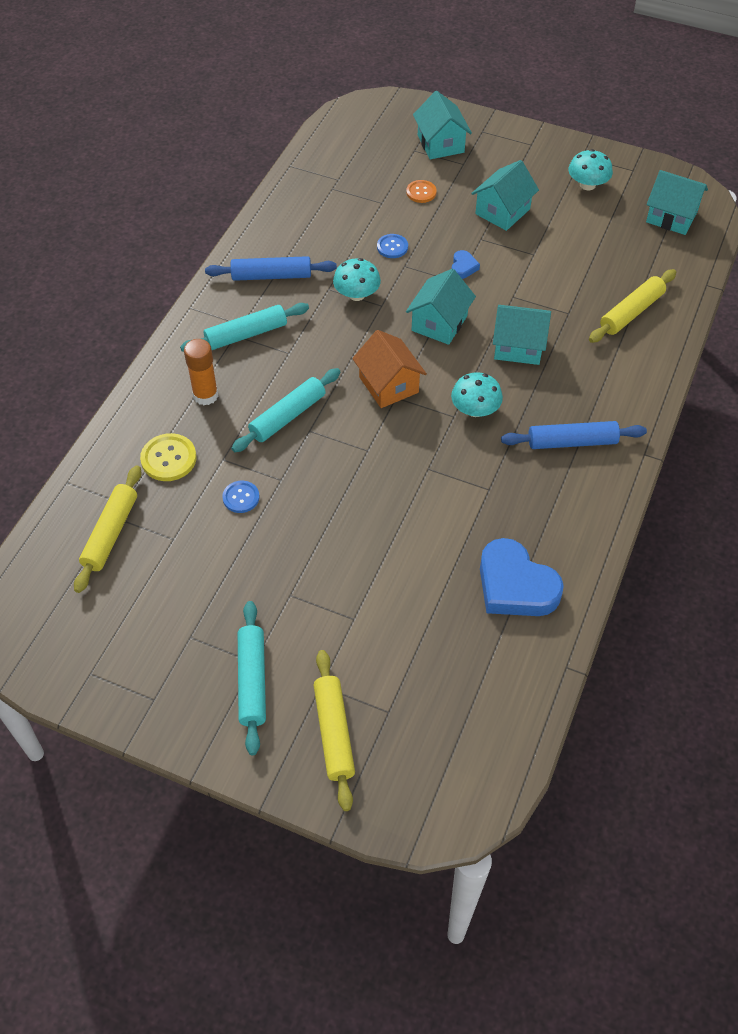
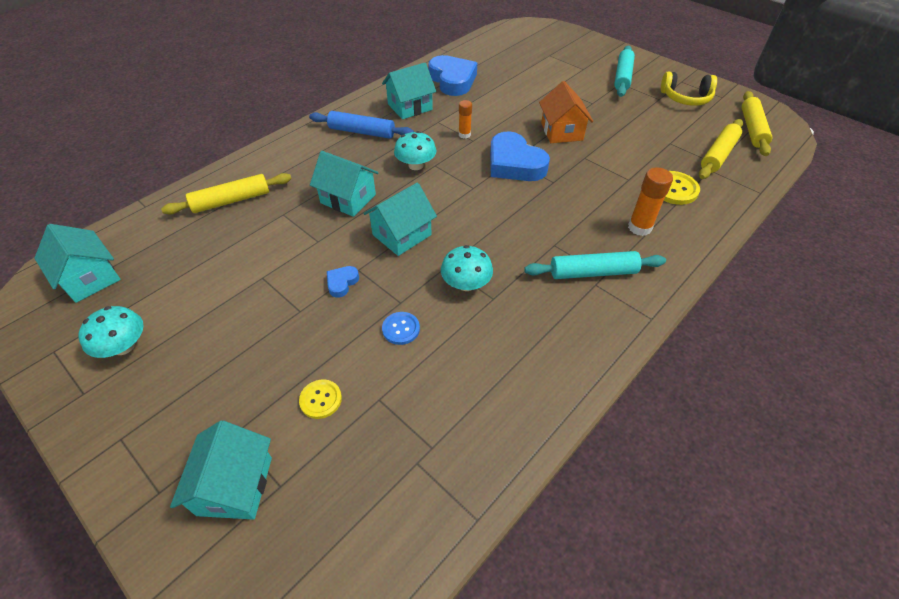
camera: 160 degrees left, 5 degrees down
(148, 651) = (685, 98): none -> yellow headphones
(241, 497) = (617, 154): blue button -> none
(271, 276) = (551, 331): blue rolling pin -> none
(288, 416) = (568, 195): turquoise rolling pin -> none
(334, 732) = (581, 54): yellow rolling pin -> yellow rolling pin (752, 129)
(362, 444) = (514, 164): none -> blue heart
(388, 385) = (474, 197): orange house -> orange house (561, 131)
(421, 192) = (320, 399): orange button -> yellow button
(443, 475) = (464, 135): none -> orange glue stick
(502, 211) = (248, 339): turquoise house -> turquoise house (410, 107)

